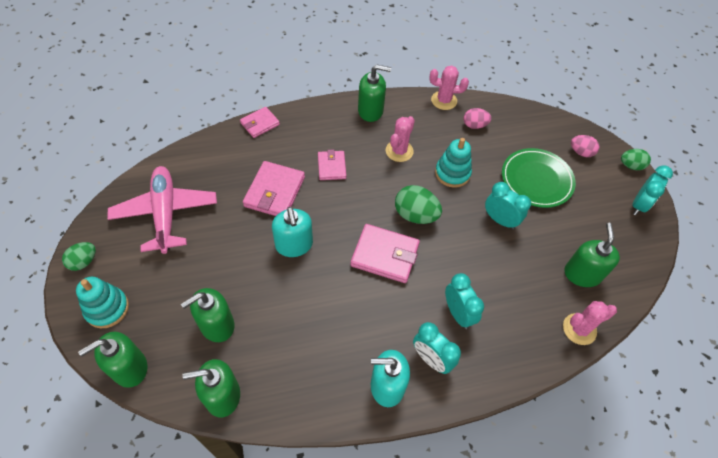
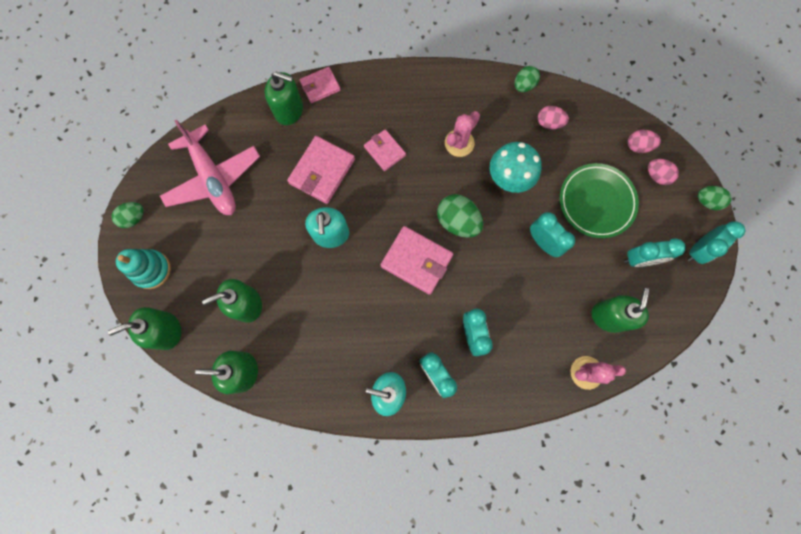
camera: 15 degrees right, 20 degrees up
(165, 213) = (213, 178): pink plane -> pink plane turned 150 degrees clockwise
(331, 167) = (384, 151): pink wallet -> pink wallet turned 45 degrees counterclockwise
(370, 111) = (440, 87): green soap dispenser -> green soap dispenser (289, 110)
(444, 100) = (524, 85): pink cactus -> green egg
(452, 173) = (508, 179): turquoise stacking toy -> turquoise mushroom
(556, 132) = (638, 146): none -> pink egg
(592, 221) = (640, 259): none -> turquoise clock

